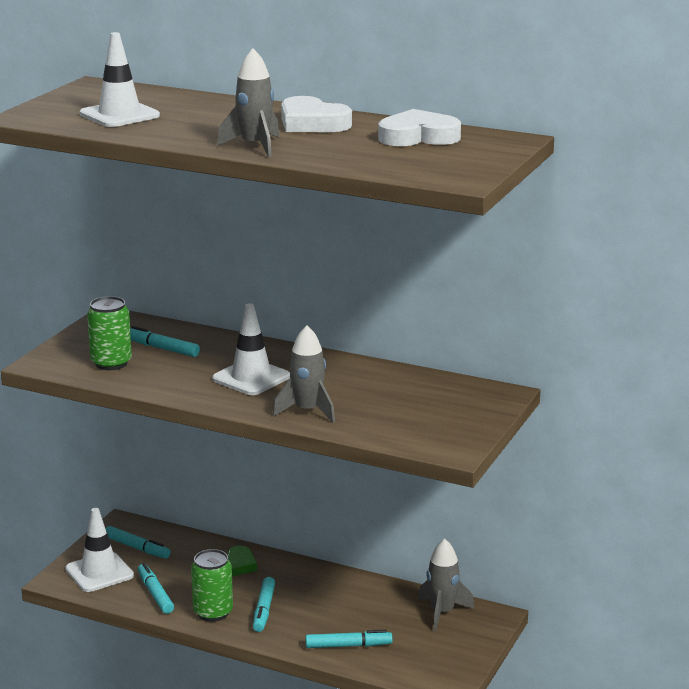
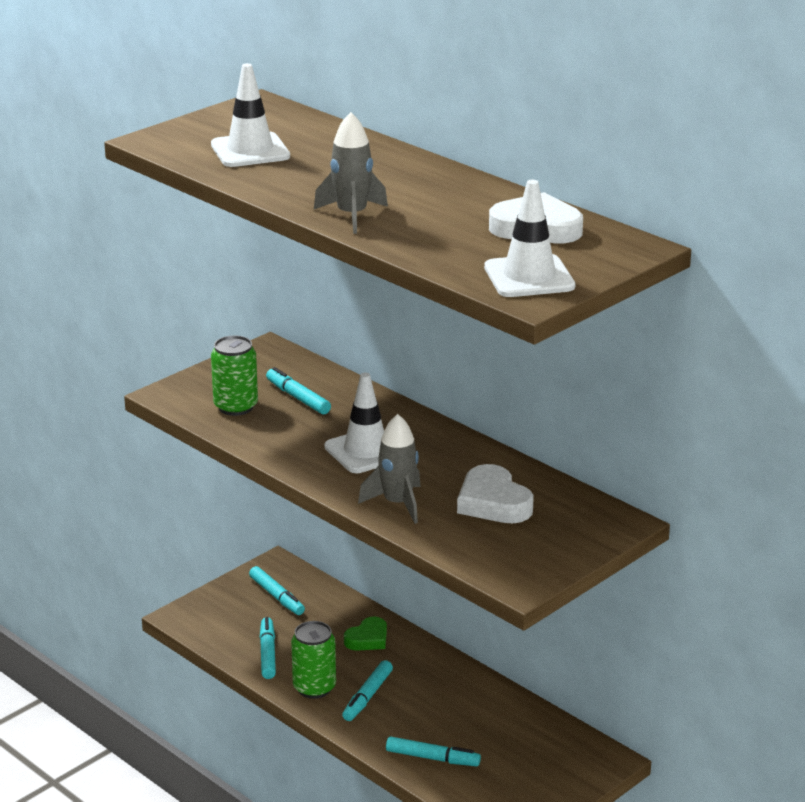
camera: 20 degrees right, 5 degrees up
(99, 572) = (225, 617): white traffic cone -> white traffic cone (529, 277)
(312, 123) = (439, 191): white heart -> white heart (493, 502)
(442, 612) = (554, 742): grey rocket -> none

